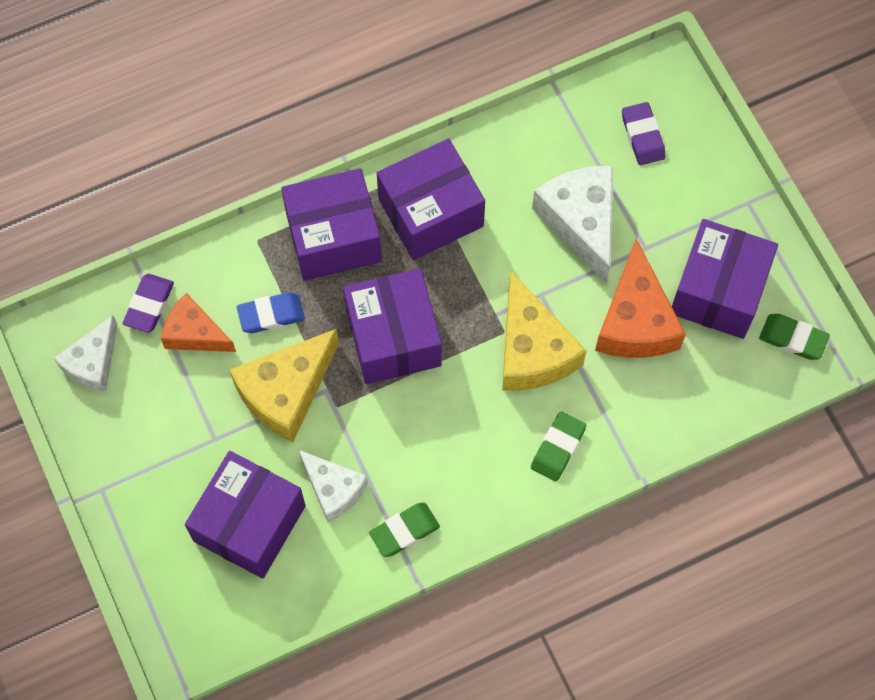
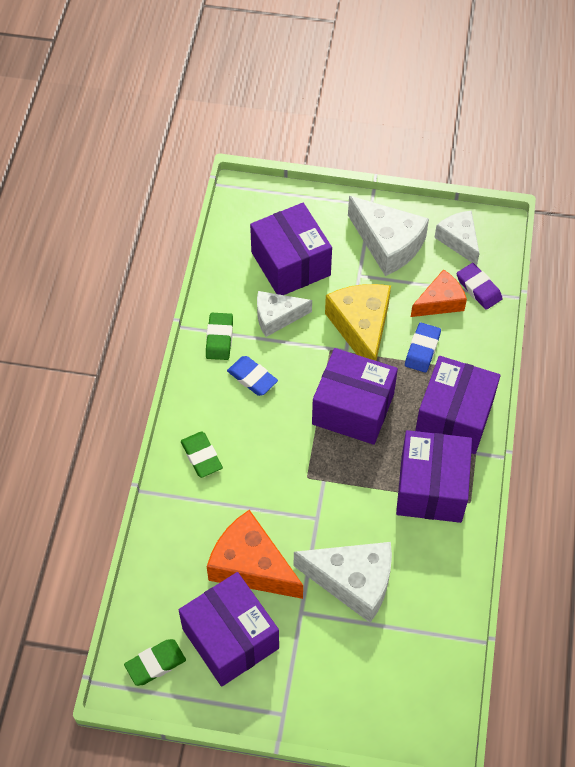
camera: 125 degrees right, 10 degrees down
(149, 435) = (388, 244): none -> white cheese
(429, 462) = (252, 378): none -> blue eraser
(532, 350) = (280, 485): yellow cheese -> none
(643, 136) = (393, 676): purple eraser -> none

